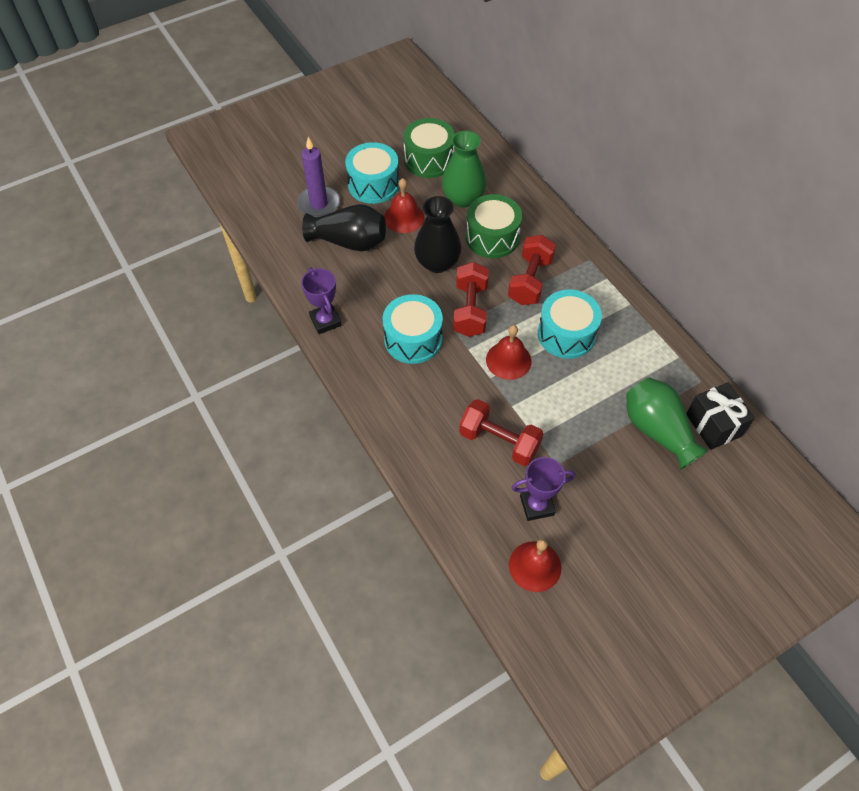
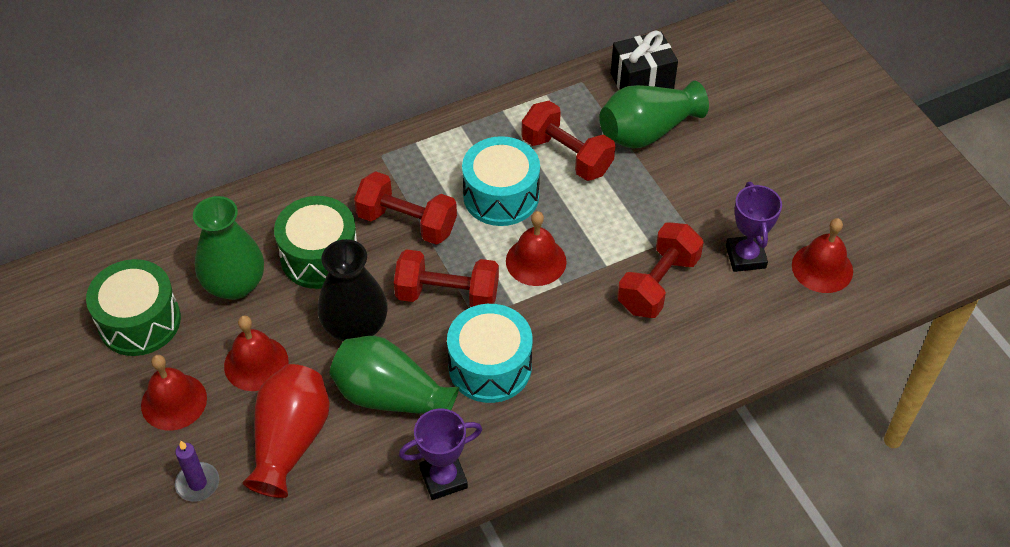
camera: 85 degrees left, 5 degrees down
(319, 204) = (197, 483): purple candle -> purple candle, size x0.61
(349, 241) = (290, 441): black vase -> red vase
(373, 184) = (174, 401): turquoise drum -> red bell
(385, 287) = (391, 396): none -> green vase
(616, 374) = (567, 155): none -> red dumbbell

